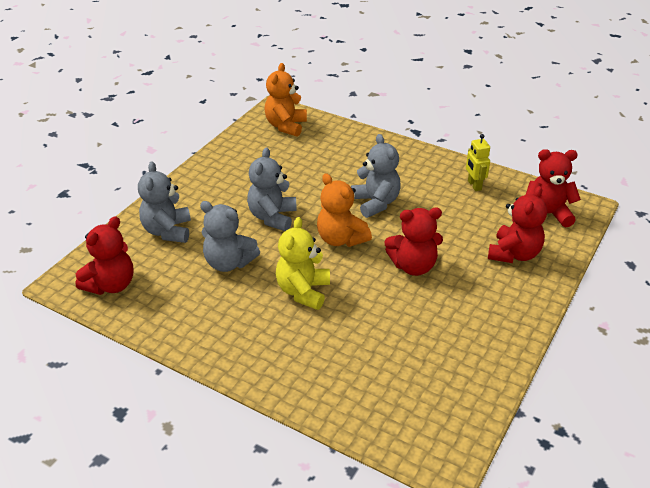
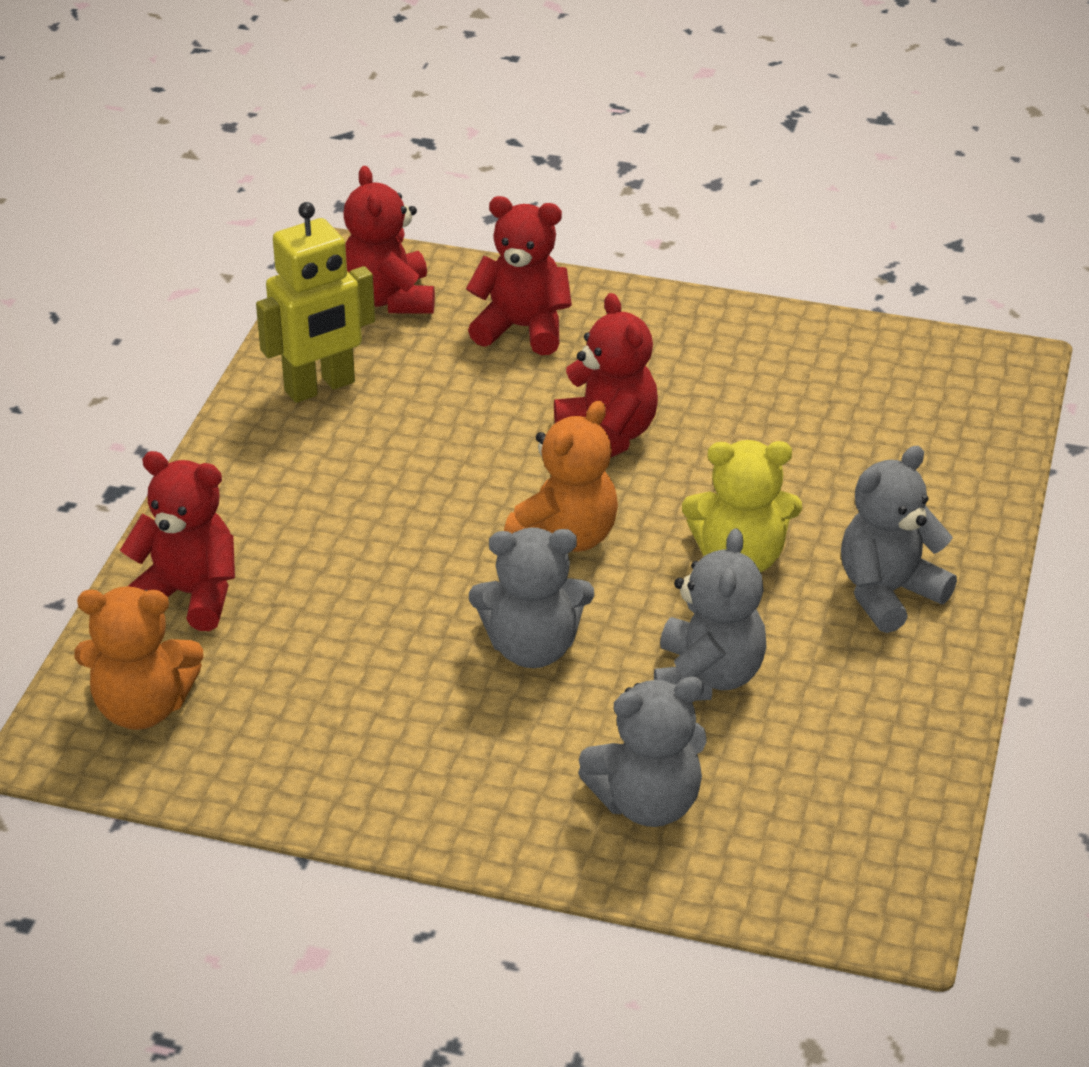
camera: 105 degrees left, 0 degrees up
(111, 285) = (857, 837): red teddy bear -> red teddy bear (189, 595)
(375, 203) = (427, 508): grey teddy bear -> grey teddy bear (888, 593)
(474, 185) = (320, 387): yellow robot -> yellow robot, size x1.69

